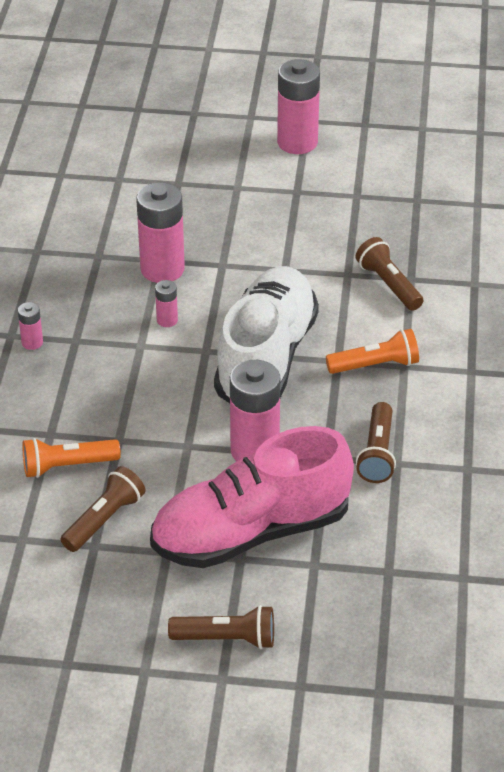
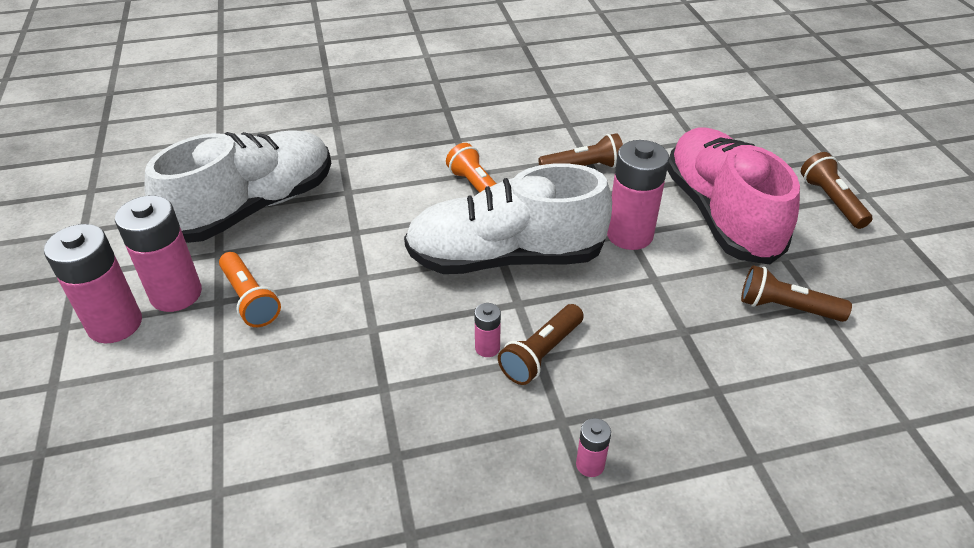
camera: 110 degrees left, 0 degrees up
(67, 466) = (746, 358): orange flashlight -> orange flashlight (250, 299)
(162, 269) = (400, 379): pink battery -> pink battery (176, 294)
(250, 532) = (720, 214): pink shoe -> pink shoe turned 150 degrees counterclockwise
(389, 285) = (362, 203): brown flashlight -> brown flashlight (541, 354)
(412, 220) = (254, 207): none -> white shoe

